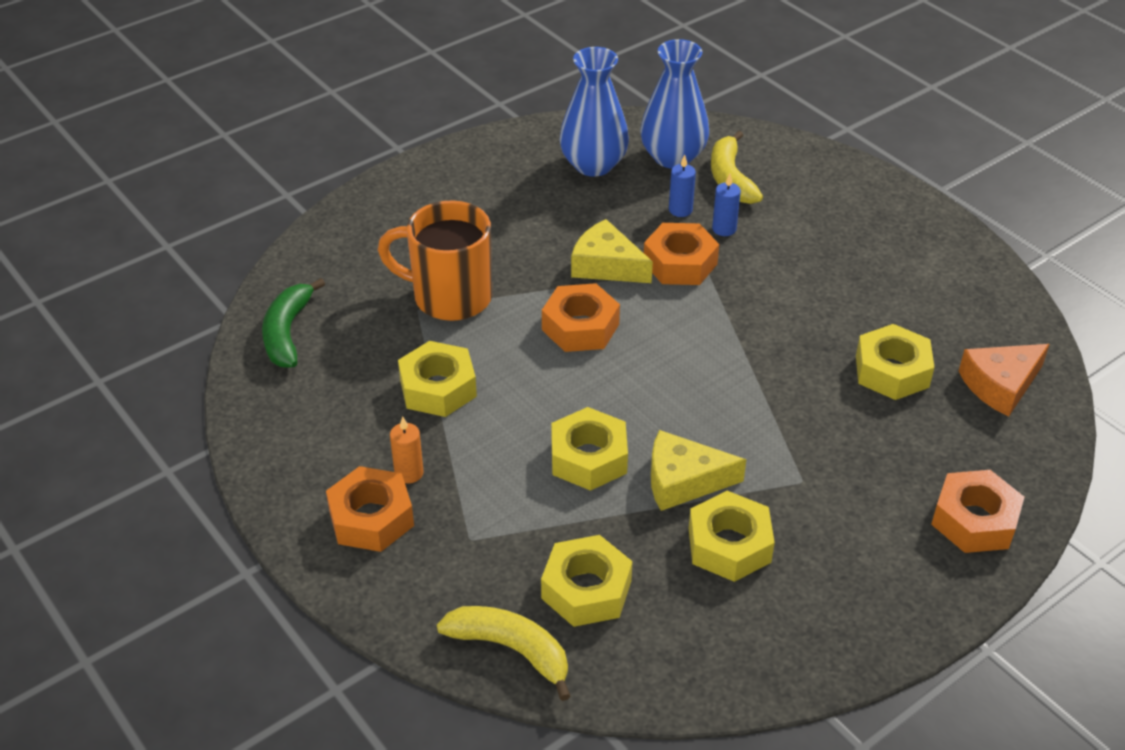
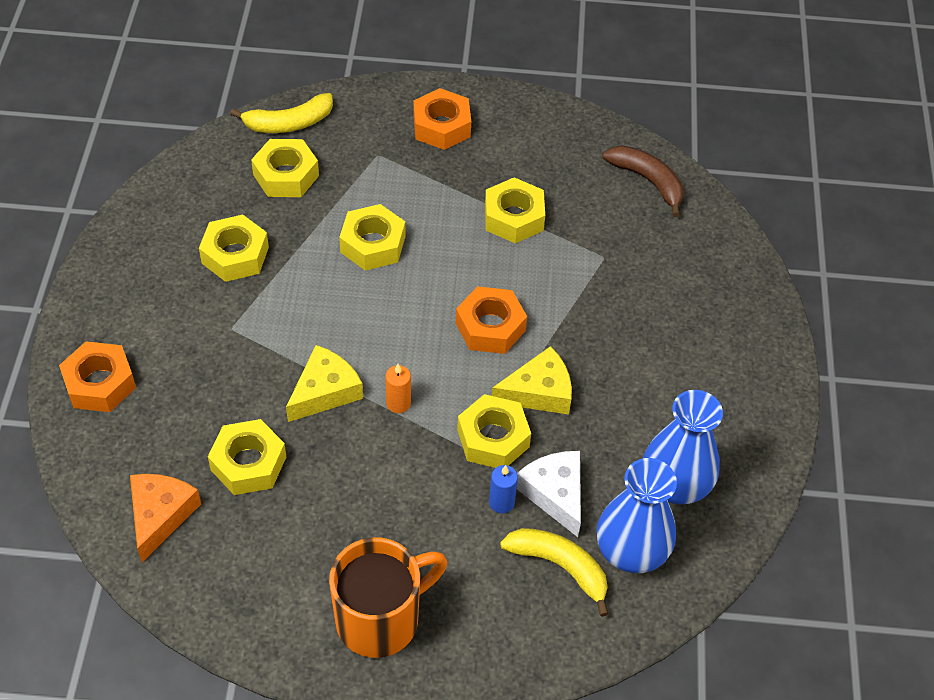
camera: 130 degrees right, 10 degrees up
(287, 333) = (648, 181): green banana -> brown banana
(409, 473) = (457, 161): orange candle -> orange candle (398, 403)
(449, 297) = (599, 280): orange mug -> orange mug (381, 618)
(680, 210) = (555, 494): blue candle -> white cheese
(680, 263) = (493, 438): orange nut -> yellow nut
(683, 481) = (302, 273): yellow cheese -> yellow cheese (325, 391)

